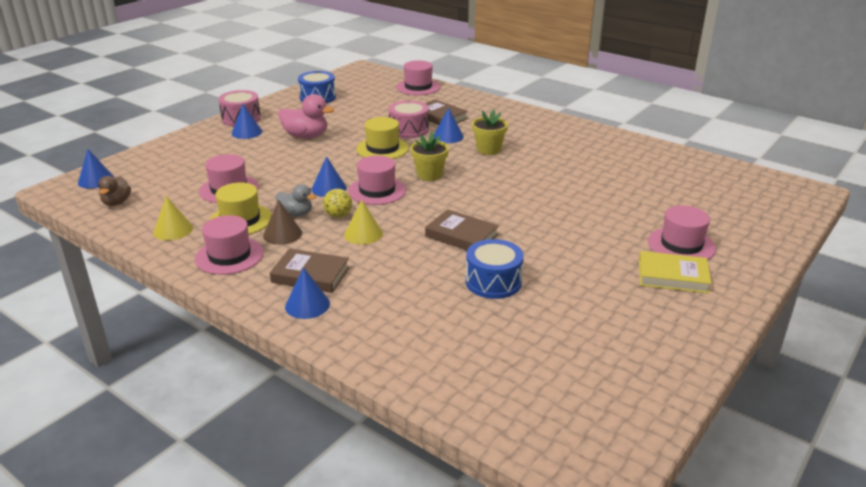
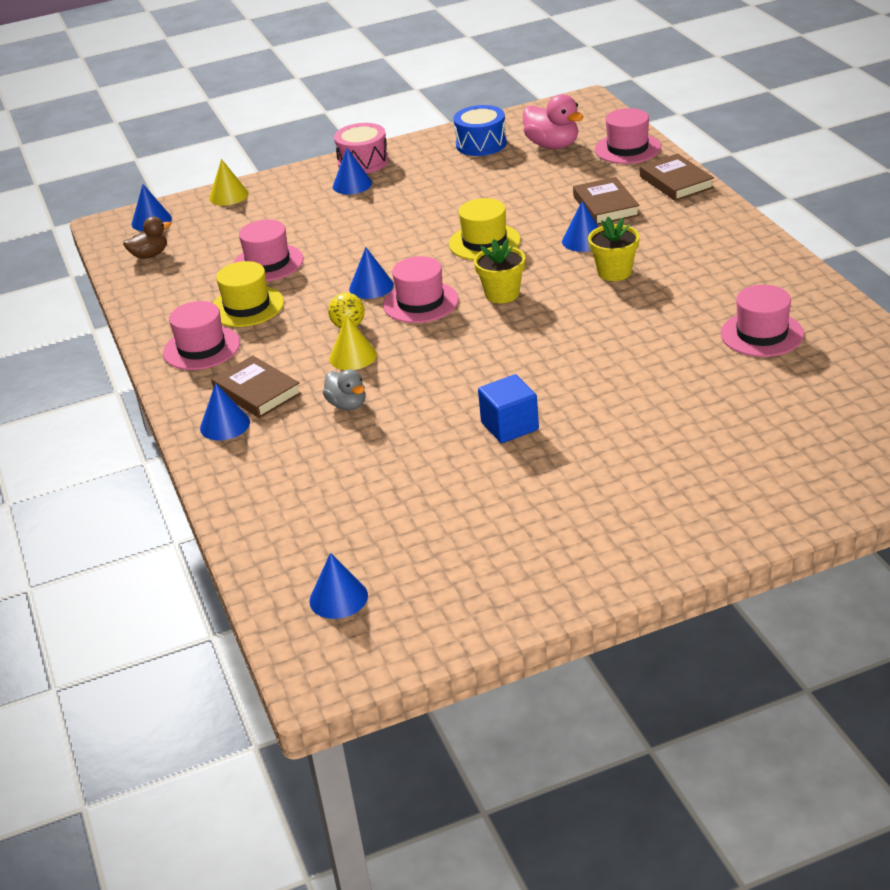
camera: 35 degrees right, 5 degrees up
(117, 202) = (150, 255): brown duck -> brown duck turned 150 degrees counterclockwise
(173, 230) = (175, 303): yellow cone -> yellow cone (228, 195)
(282, 234) = (272, 335): brown cone -> none
(296, 214) = (307, 312): grey duck -> grey duck (347, 405)
(306, 136) = (413, 204): pink duck -> pink duck (552, 145)
(409, 130) = (544, 219): pink drum -> none
(461, 235) = (455, 386): brown book -> brown book (676, 182)
(493, 282) = (429, 453): blue drum -> none
(529, 250) = (509, 426): none -> blue cube
(543, 405) = (338, 598): none -> blue cone
(672, 276) = (641, 506): yellow book -> none
(681, 245) = (703, 470): pink hat -> pink hat (762, 334)

